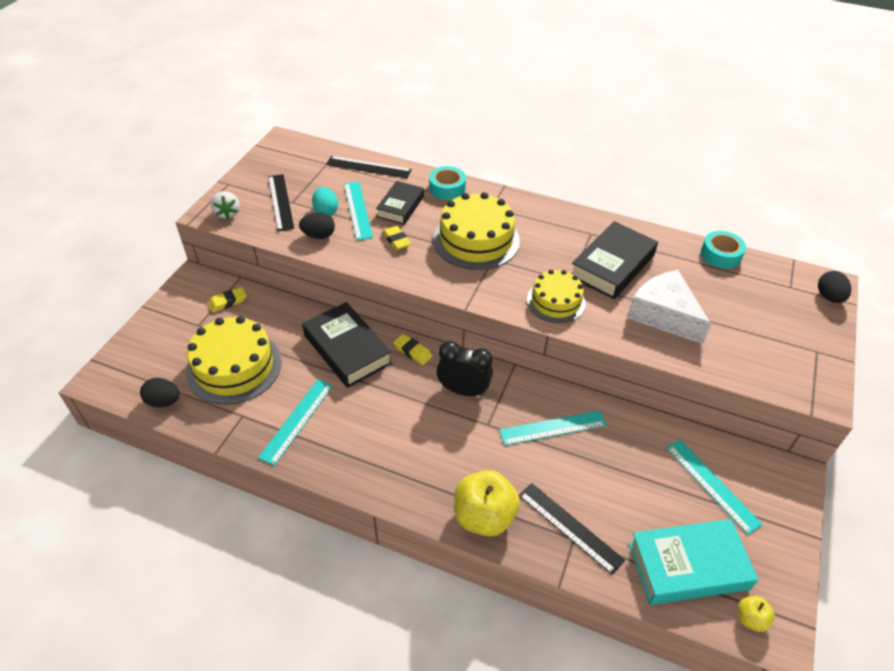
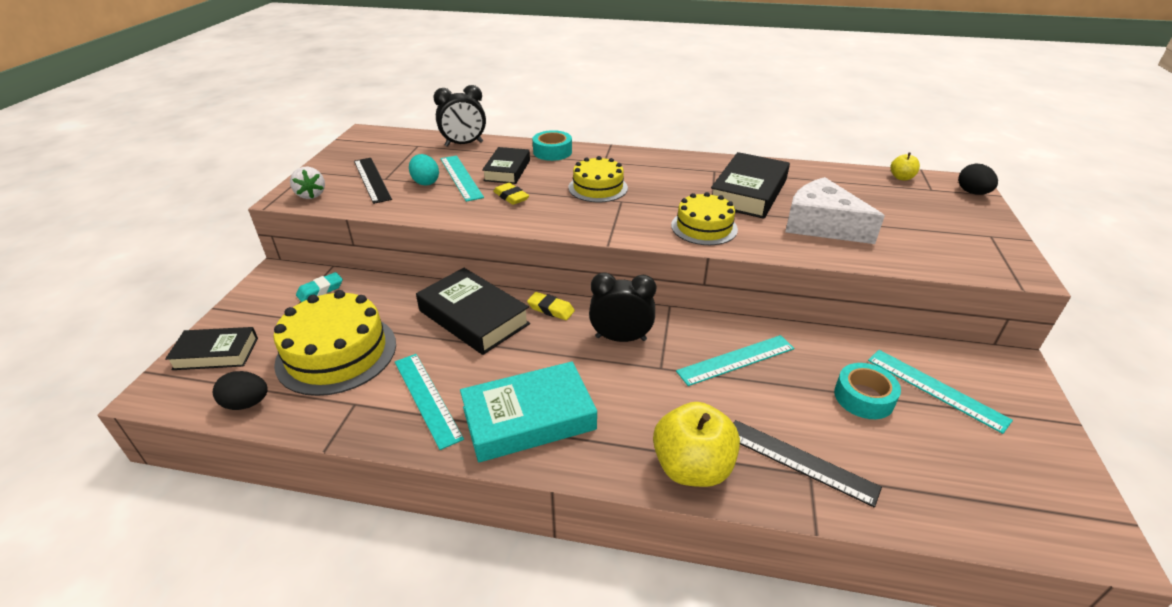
camera: 10 degrees left, 10 degrees down
(143, 352) = (216, 353): none -> black book
(228, 302) = (320, 290): yellow eraser -> turquoise eraser
(297, 420) = (427, 398): turquoise ruler -> turquoise ruler turned 45 degrees counterclockwise
(318, 236) = (422, 202): black egg -> none
(368, 167) = (464, 144): black ruler -> black clock
(476, 240) = (598, 187): yellow cake -> yellow cake, size x0.62
(688, 566) = (956, 480): turquoise book -> turquoise book (528, 418)
(720, 255) = (850, 173): turquoise tape -> turquoise tape (863, 397)
(750, 619) = (1060, 528): yellow apple -> yellow apple (901, 177)

